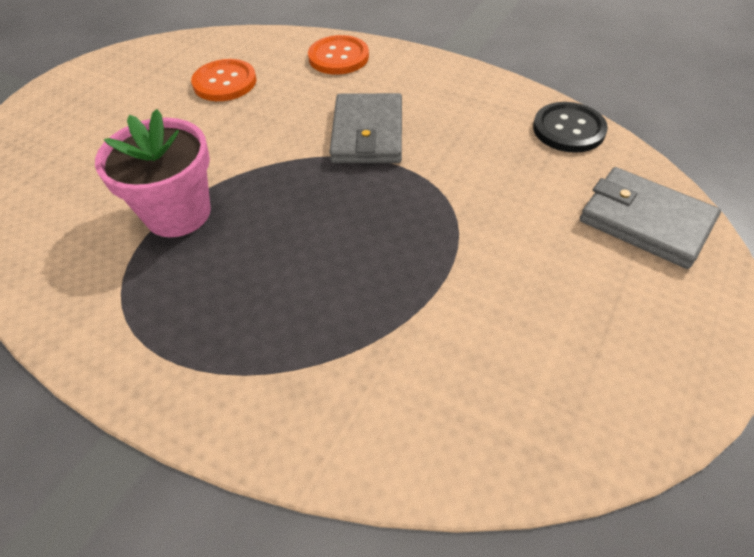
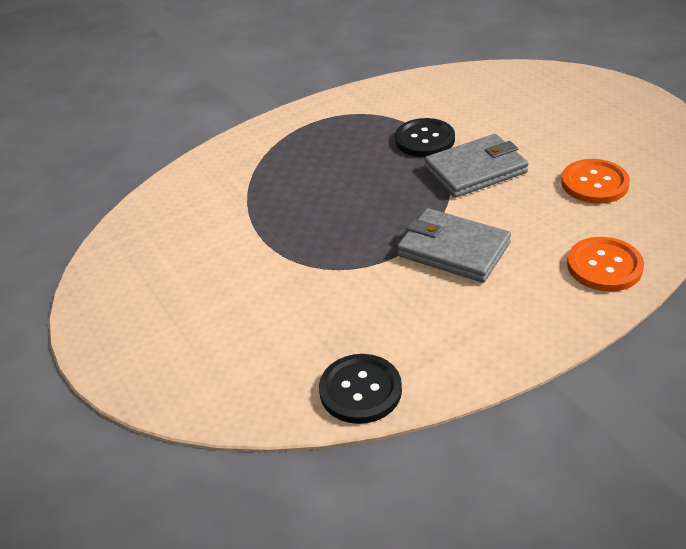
camera: 120 degrees right, 10 degrees down
(178, 213) = (424, 139): pink flower pot -> black button
(645, 221) = (213, 374): grey wallet -> grey wallet (475, 170)

